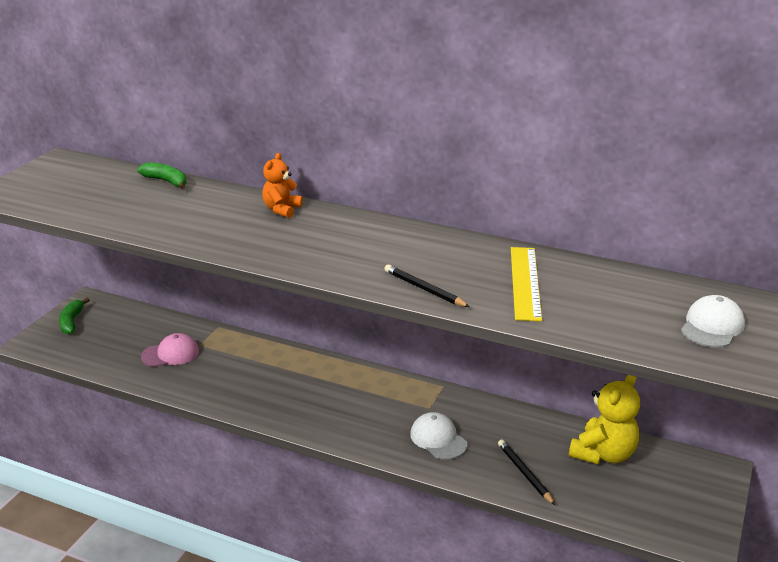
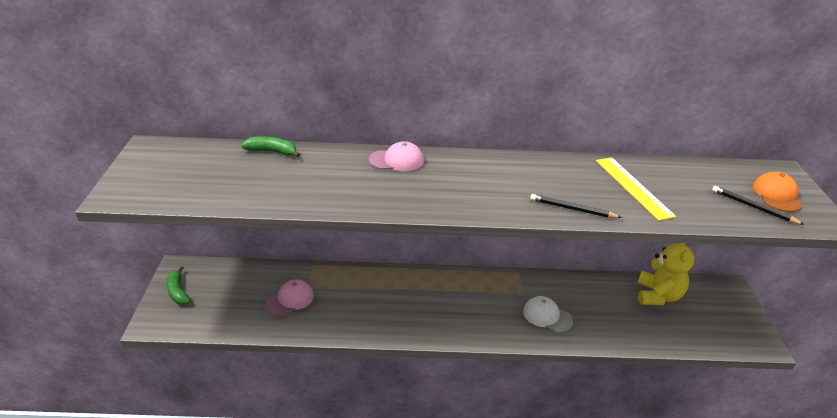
camera: 25 degrees left, 5 degrees up
(282, 209) = (396, 160): orange teddy bear -> pink cap
(524, 473) = (622, 326): black pencil -> black pencil (753, 207)
(712, 326) = (777, 195): white cap -> orange cap

